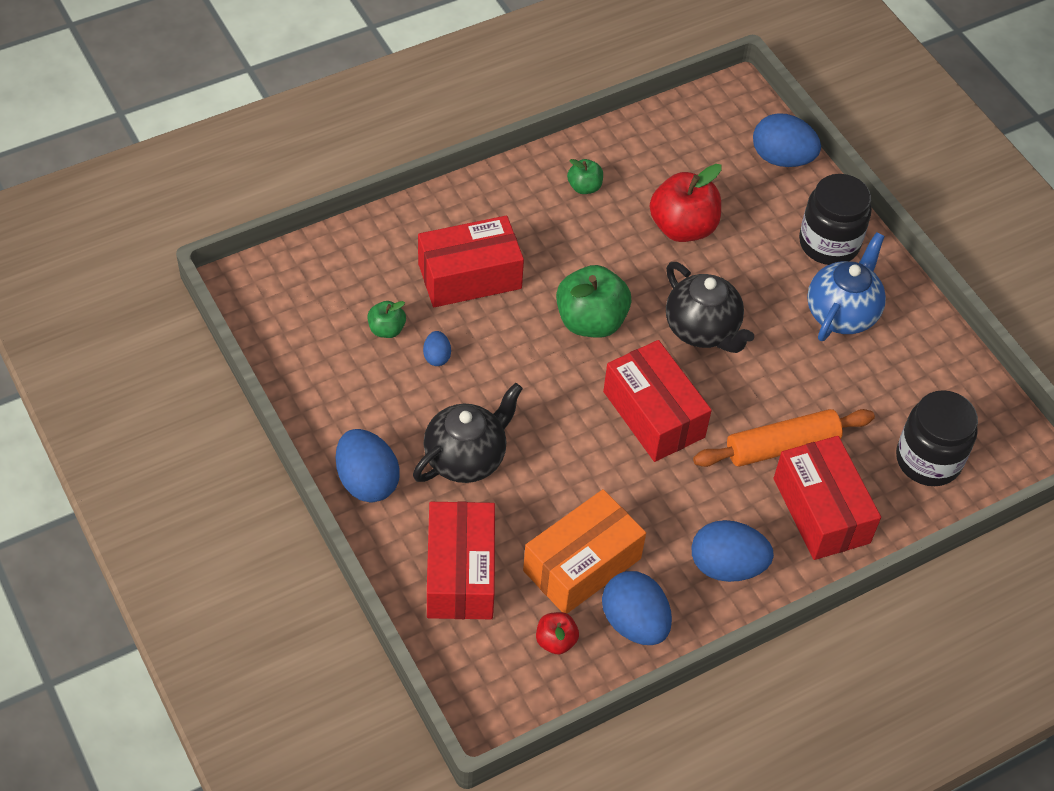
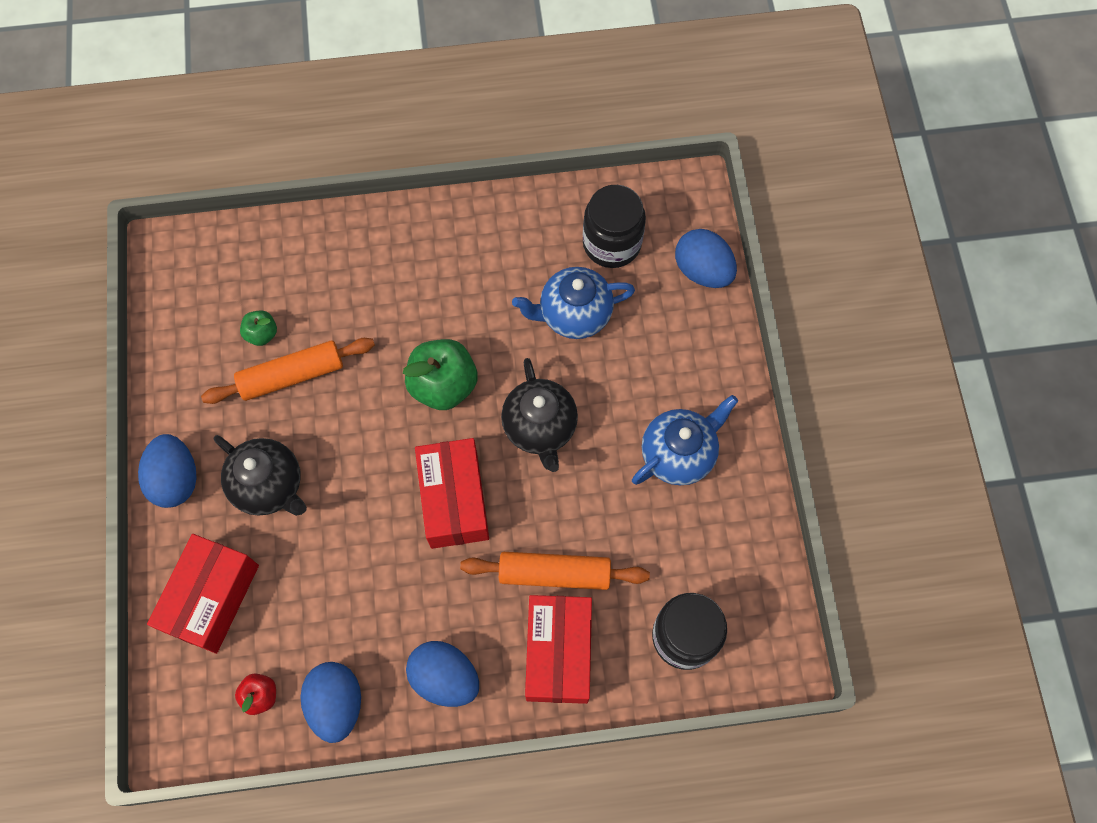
camera: 25 degrees right, 15 degrees up
(437, 357) = (292, 376): blue egg -> orange rolling pin
(466, 458) = (270, 486): black teapot -> black teapot turned 60 degrees clockwise
(469, 276) = (358, 303): red box -> none
(582, 564) = (319, 628): orange box -> none
(584, 187) = (504, 244): green apple -> none
(682, 227) = (573, 315): red apple -> blue teapot
(829, 243) = (703, 375): black jar -> black jar (611, 243)

